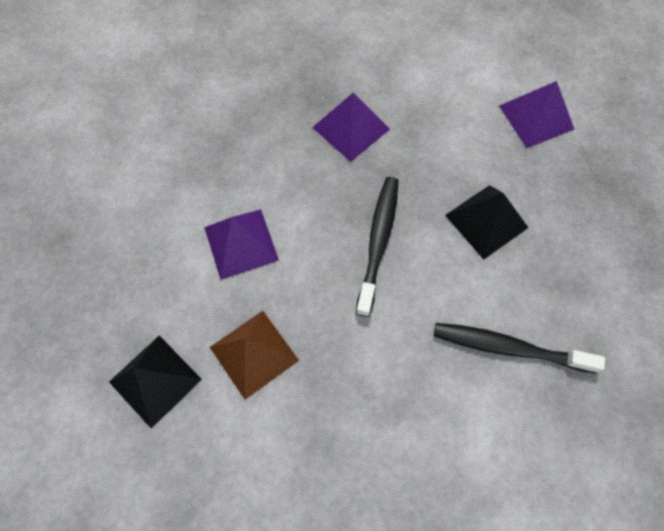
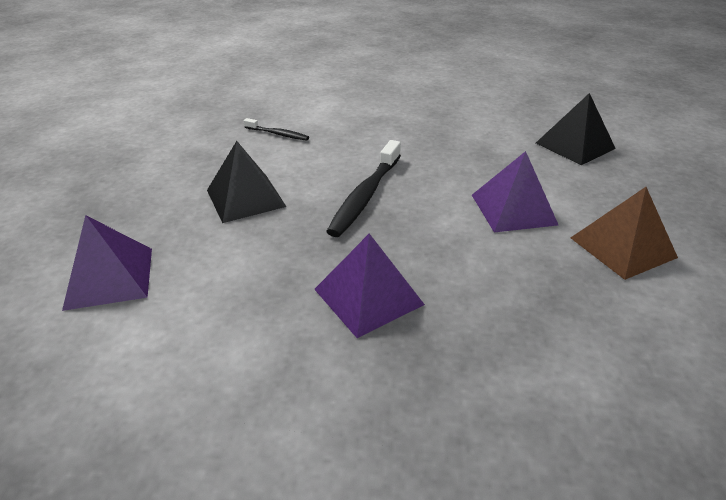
camera: 170 degrees left, 30 degrees down
(254, 353) = (492, 149): brown pyramid -> brown pyramid (622, 247)
(508, 347) = (278, 134): black toothbrush -> black toothbrush, size x0.53

